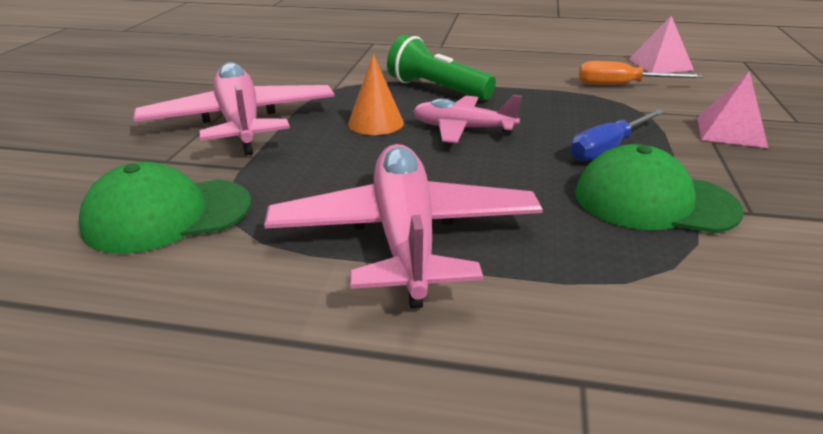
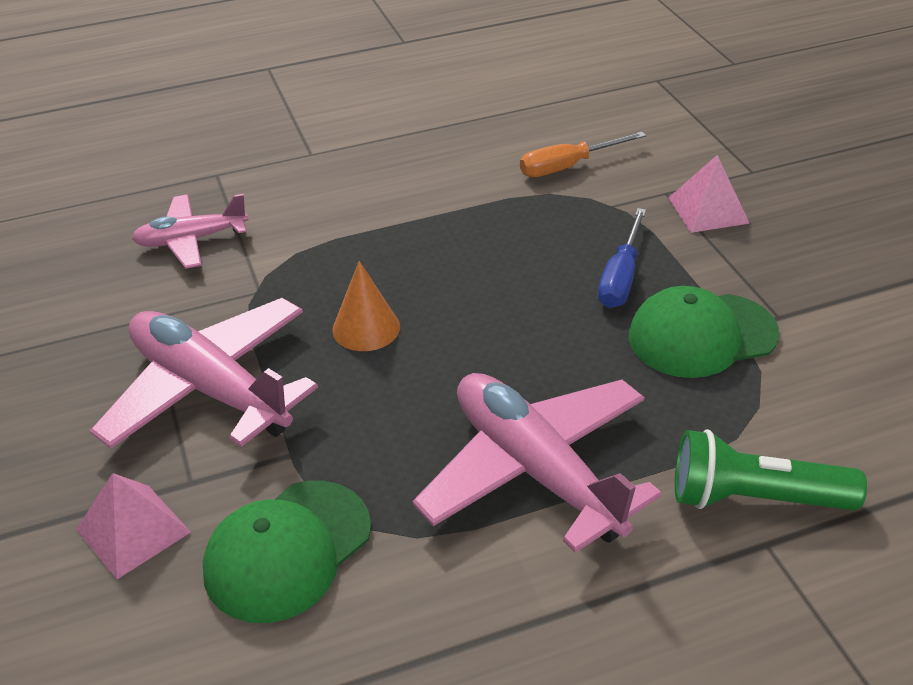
camera: 30 degrees left, 10 degrees up
(437, 89) = (381, 243): green flashlight -> green flashlight (754, 498)
(463, 129) = (465, 301): pink plane -> pink plane (191, 240)
(660, 64) = (581, 114): pink pyramid -> pink pyramid (133, 531)

